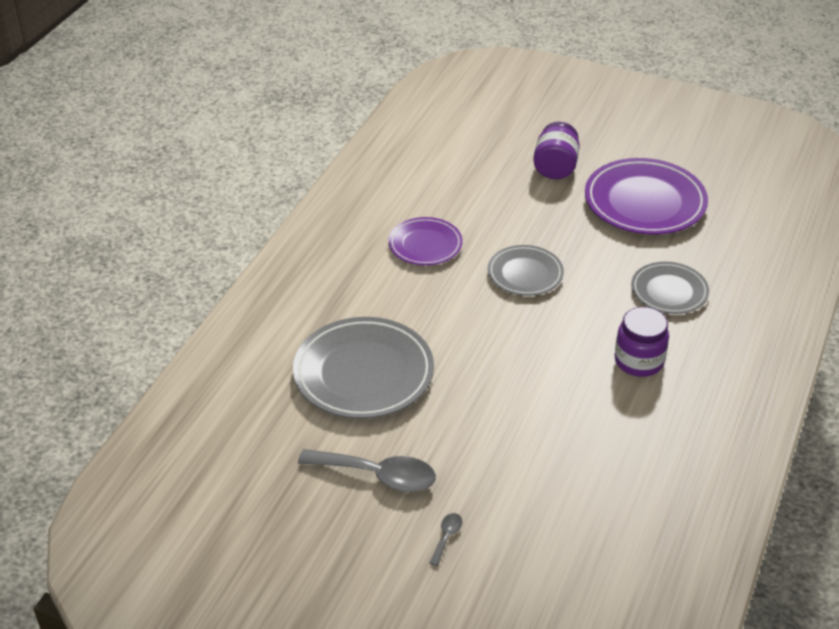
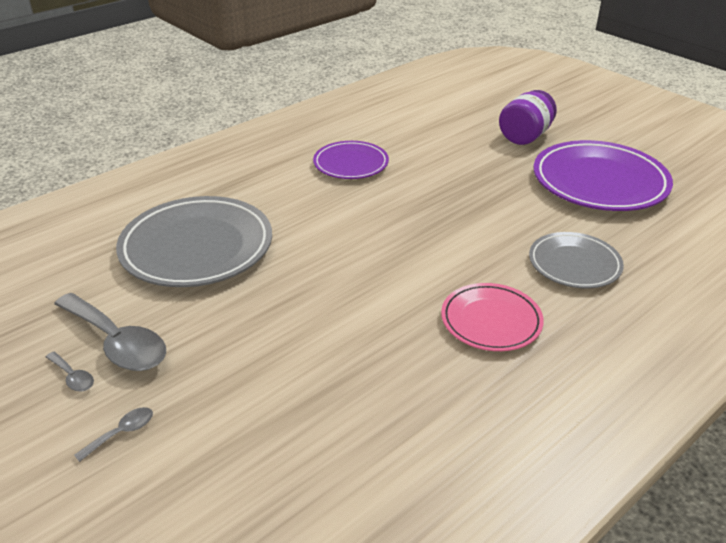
camera: 25 degrees right, 5 degrees down
(370, 513) = (73, 377): none -> grey spoon
(525, 274) = (427, 209): grey plate -> none
(639, 361) = (491, 321): purple jar -> pink plate

